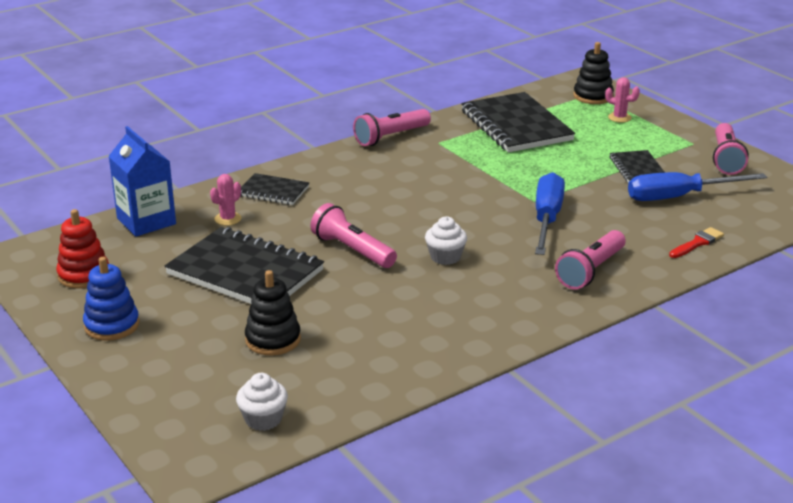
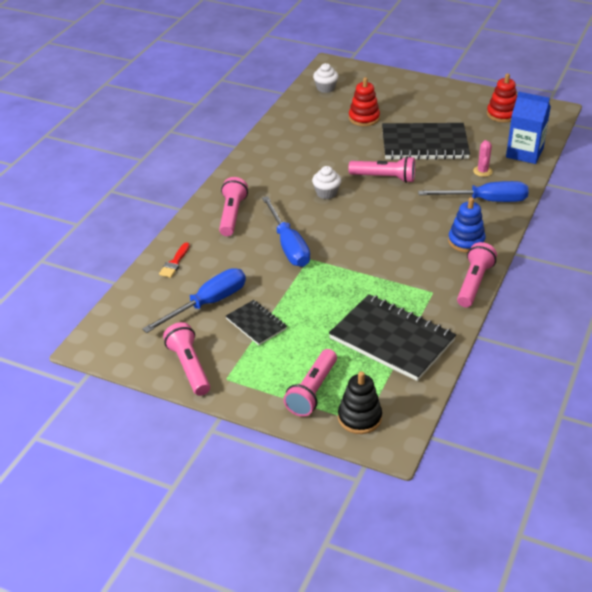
camera: 150 degrees right, 10 degrees up
(112, 325) = (447, 98): blue stacking toy -> blue stacking toy (466, 241)
(273, 191) = (485, 201): black notebook -> blue screwdriver
(273, 339) = (364, 118): black stacking toy -> red stacking toy
(619, 117) = (312, 391): pink cactus -> pink flashlight

